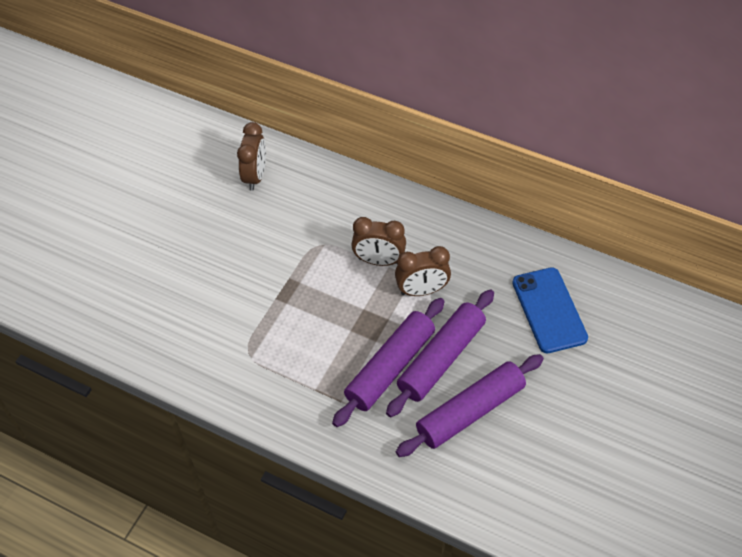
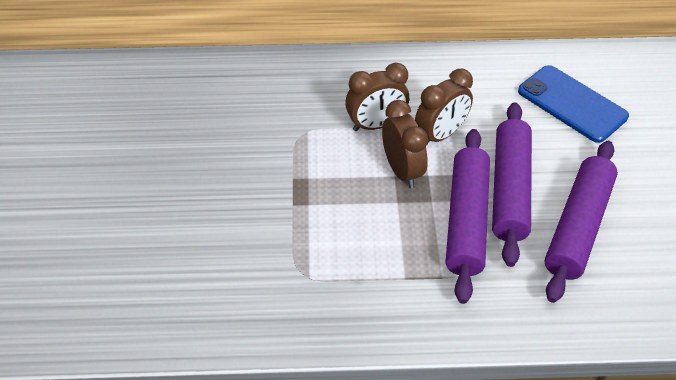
camera: 30 degrees left, 5 degrees down
(255, 176) = (185, 96): brown clock -> brown clock (402, 170)

